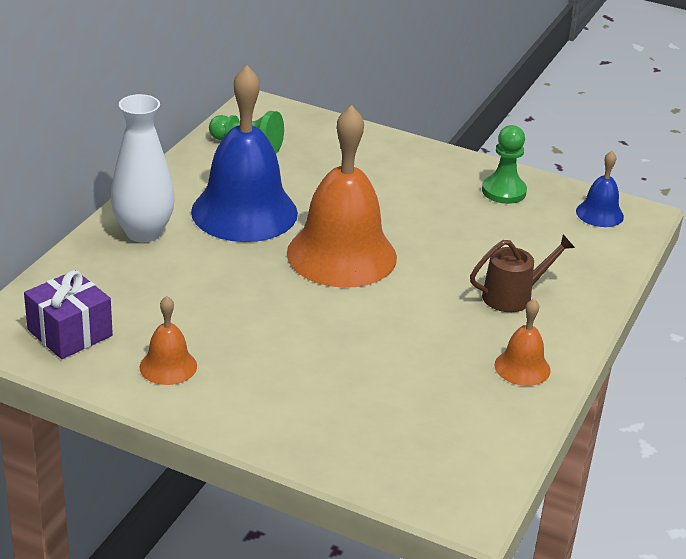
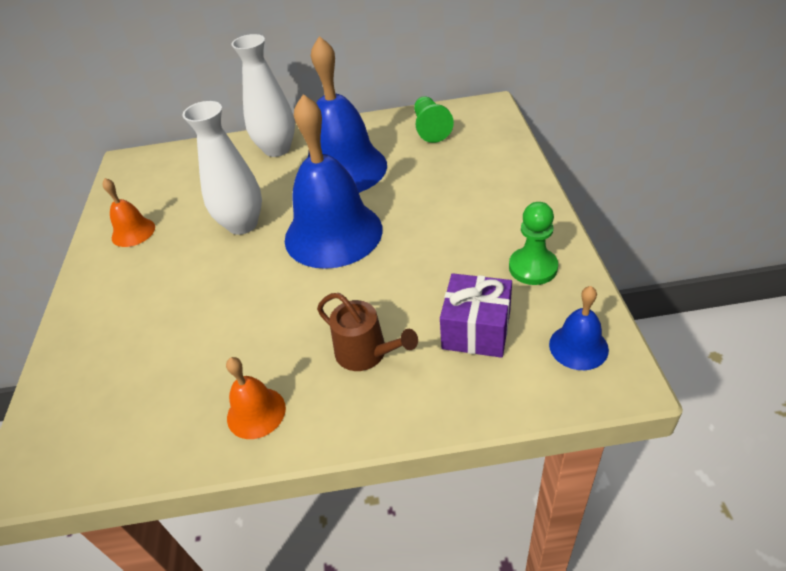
camera: 65 degrees right, 10 degrees up
(70, 333) = (145, 182): purple gift -> purple gift (476, 330)
(255, 296) = (242, 224): none -> white vase
(341, 255) = (333, 233): orange bell -> blue bell

